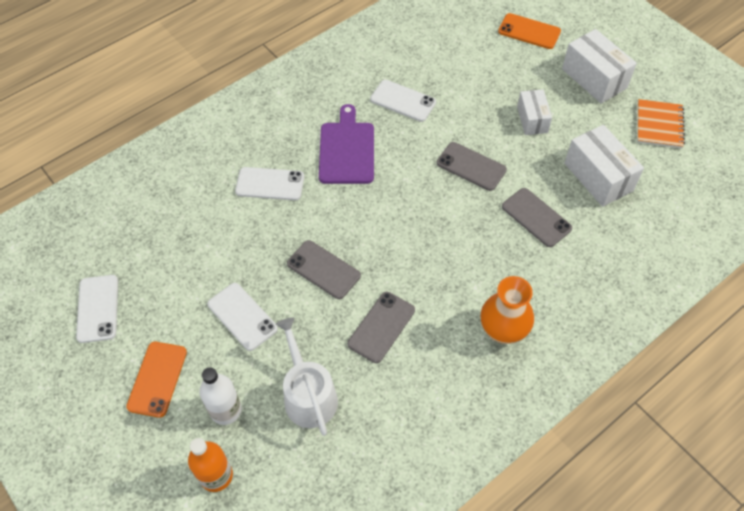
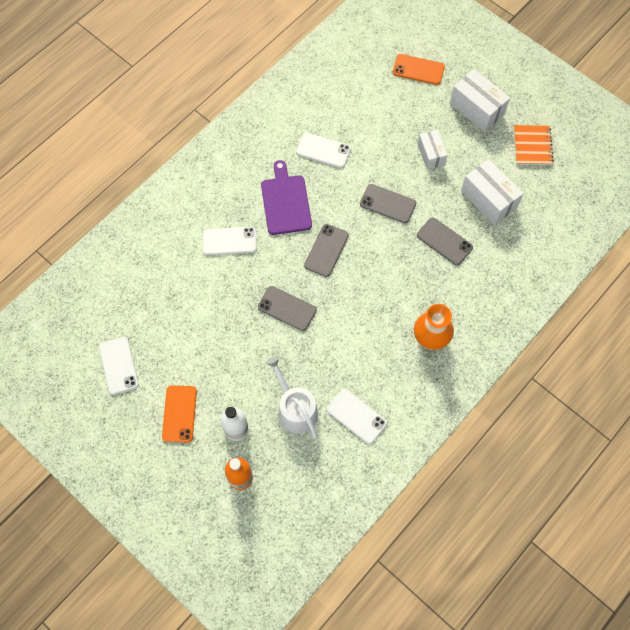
camera: 10 degrees left, 10 degrees up
(242, 316) = (232, 355): white phone -> white phone (356, 416)
(381, 327) = (339, 348): grey phone -> grey phone (326, 250)

